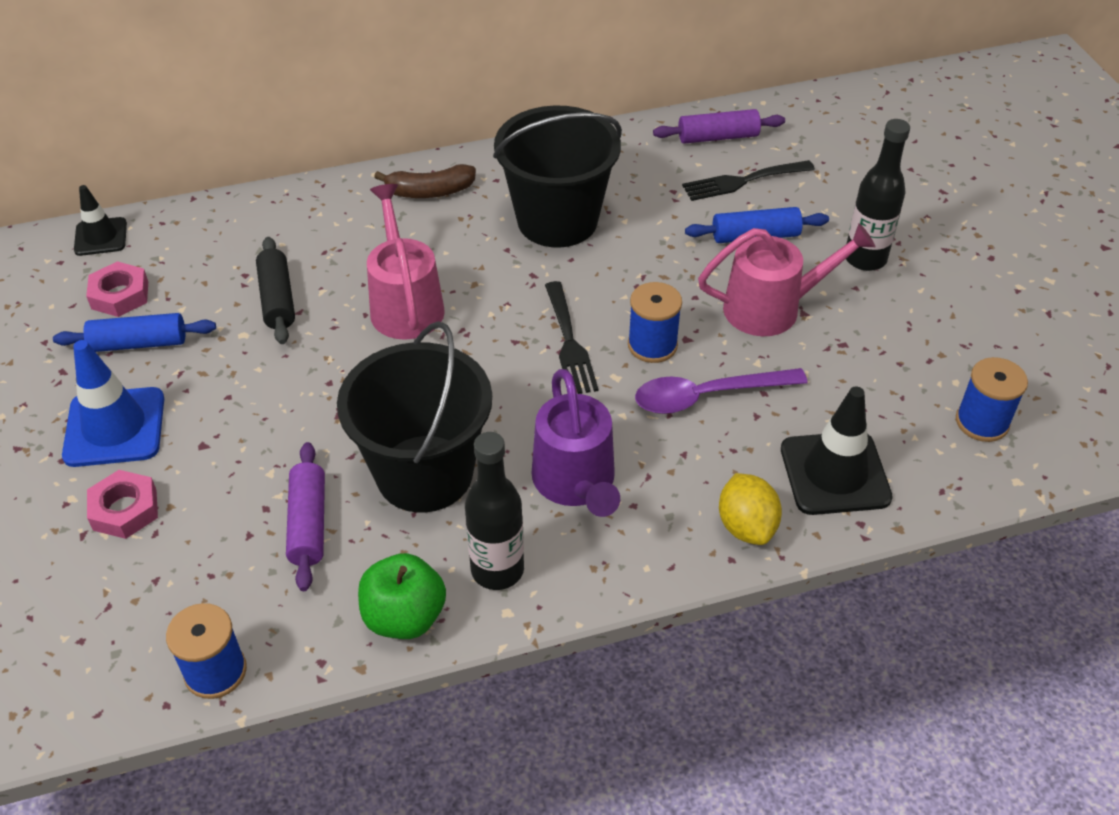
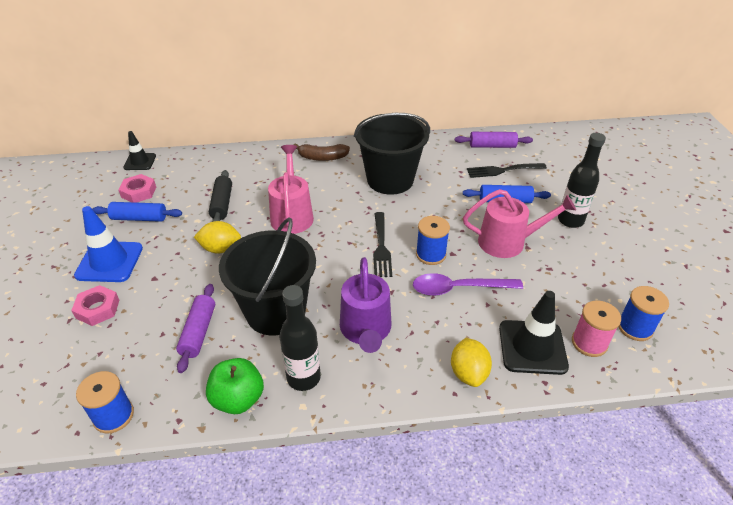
camera: 10 degrees right, 5 degrees down
(300, 380) = (220, 249): none -> yellow lemon
(917, 455) = (589, 343): none -> pink spool

